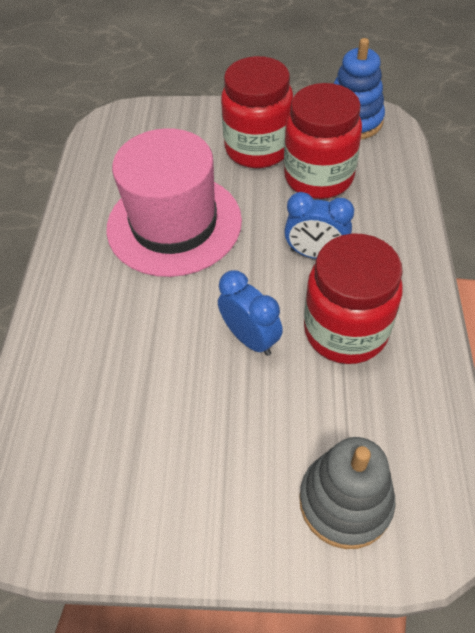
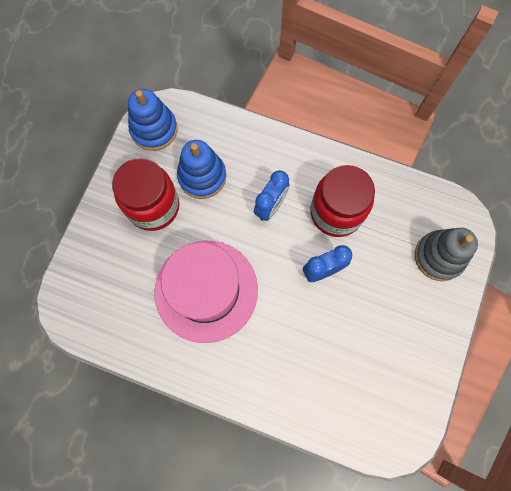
camera: 75 degrees left, 20 degrees up
(318, 177) = (202, 176): red jar -> blue stacking toy

